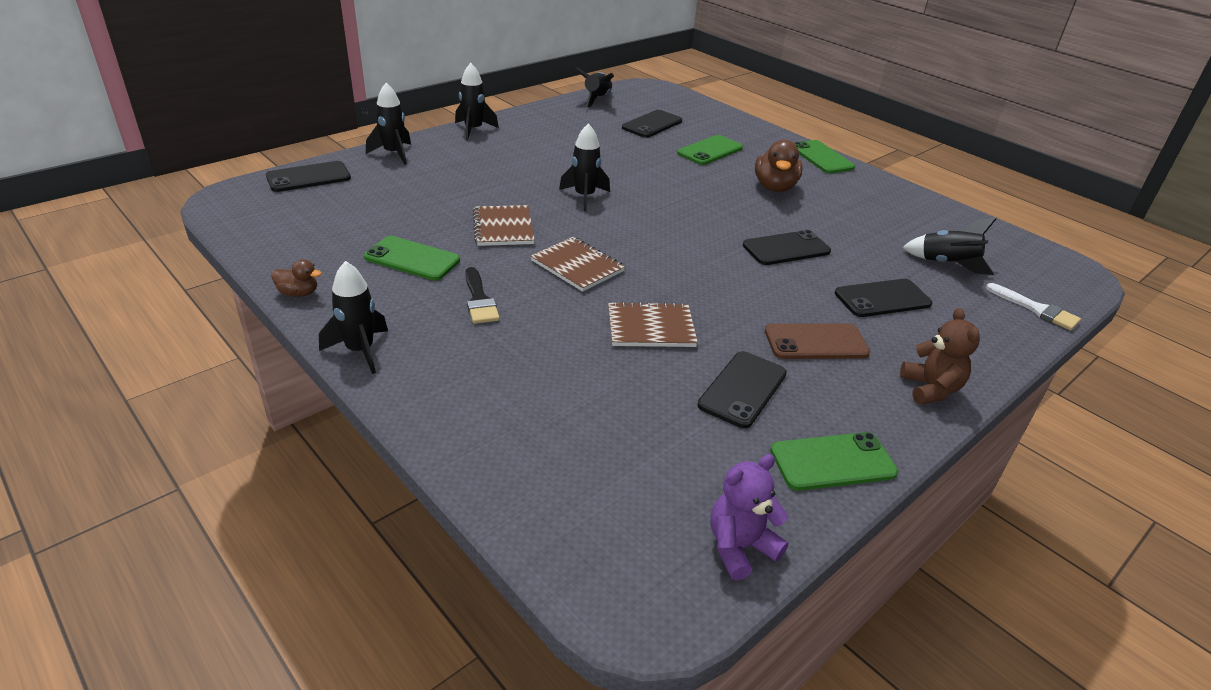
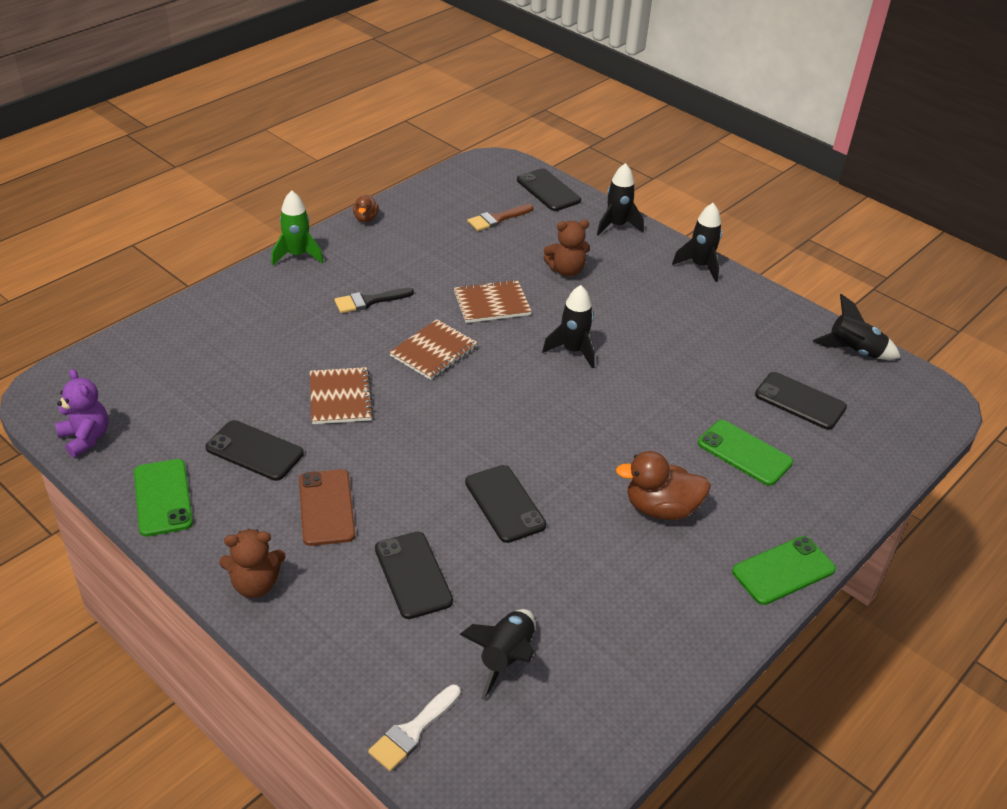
camera: 85 degrees right, 5 degrees up
(348, 210) = (497, 219): none -> brown brush
(360, 350) = (297, 255): black rocket -> green rocket
(412, 259) = (425, 261): green phone -> none
(459, 185) = (566, 270): none -> brown teddy bear

